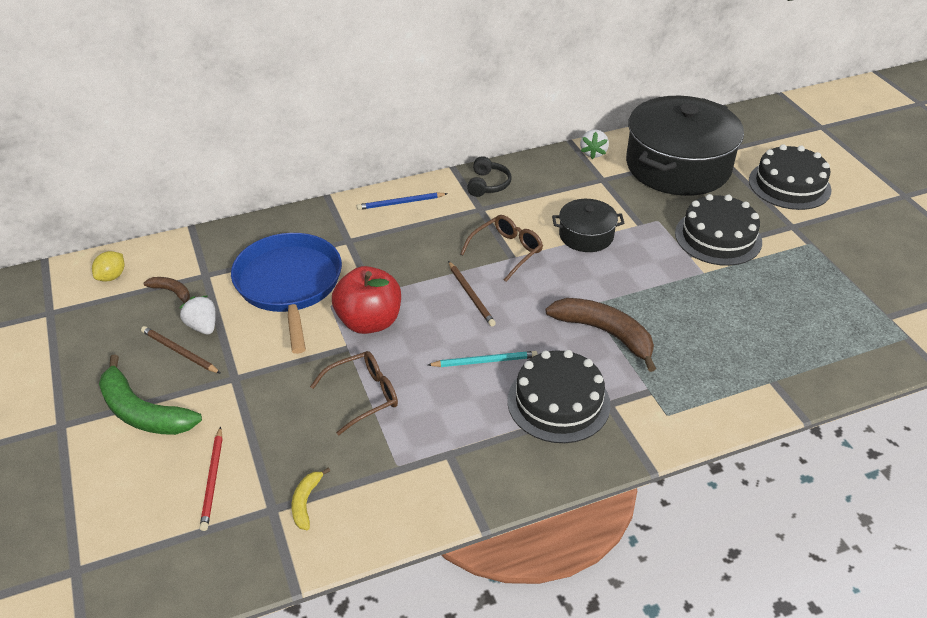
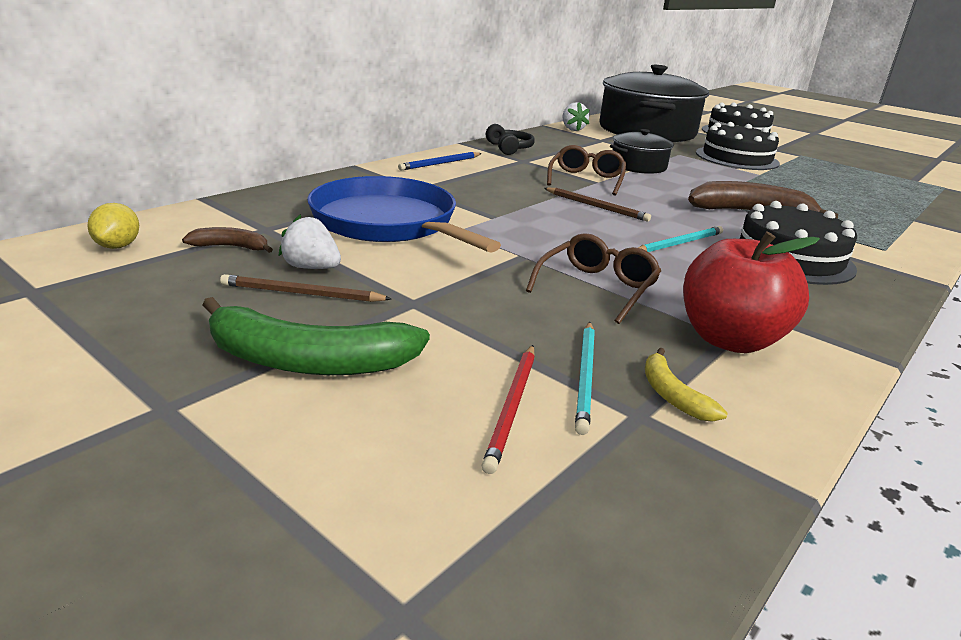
camera: 30 degrees left, 15 degrees down
(212, 480) = (512, 407): red pencil -> red pencil turned 45 degrees clockwise
(272, 472) = (585, 377): none -> turquoise pencil
(369, 322) = (520, 235): red apple -> red apple (729, 339)

